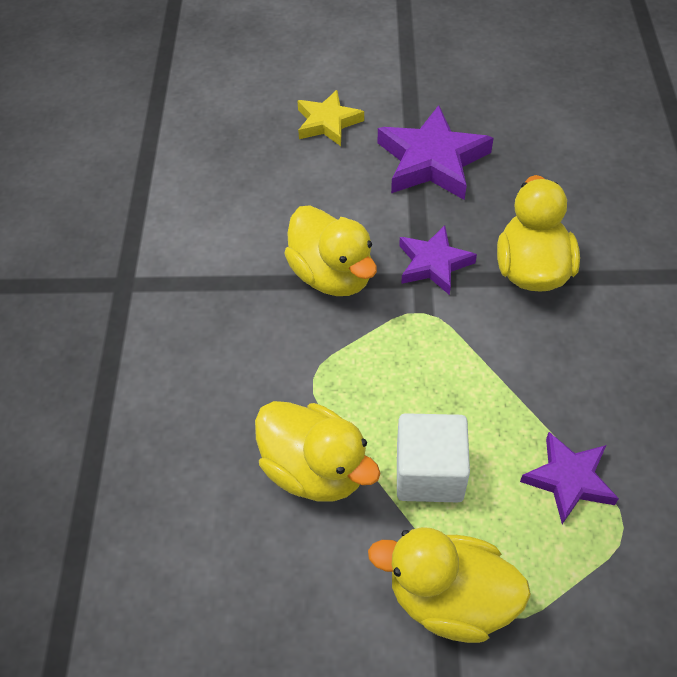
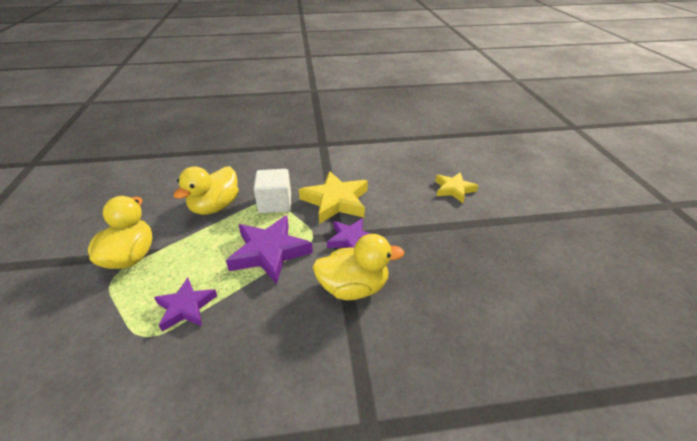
camera: 80 degrees right, 15 degrees down
(332, 275) = (336, 201): yellow duck -> yellow star
(429, 472) = (205, 245): white cube -> white cube (275, 203)
(432, 161) = (439, 234): purple star -> purple star (269, 252)

